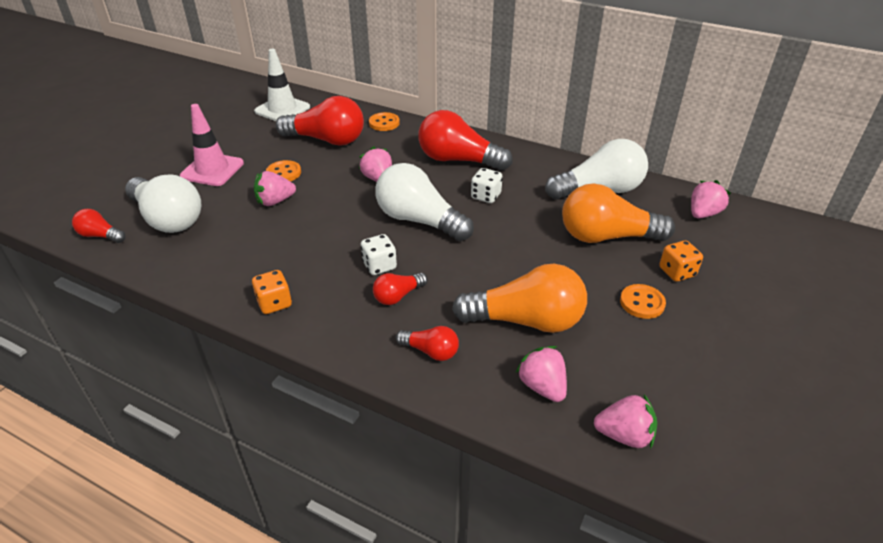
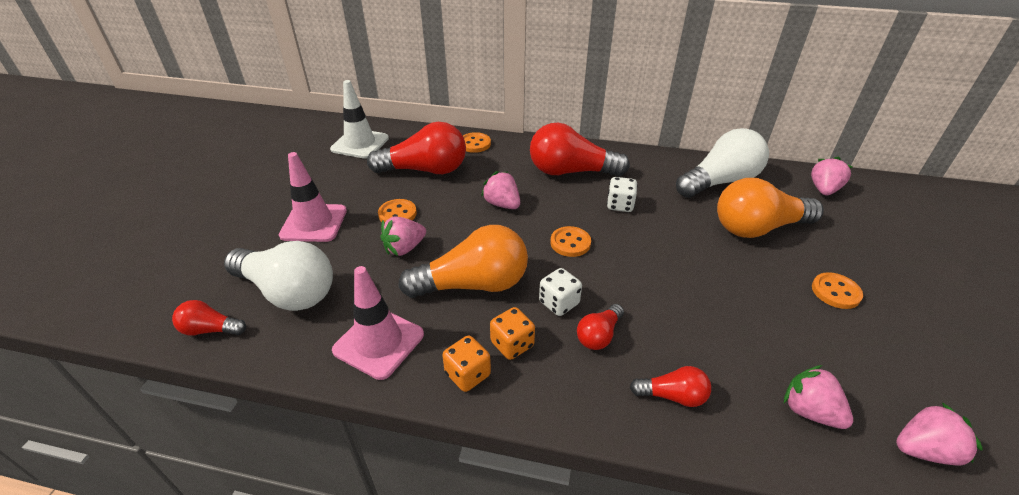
camera: 15 degrees left, 0 degrees up
(218, 268) = (379, 342): none -> pink traffic cone
(419, 220) = (570, 243): white light bulb -> orange button
(526, 321) = (744, 336): orange light bulb -> orange light bulb (473, 284)
(677, 272) = (843, 253): orange dice -> orange dice (512, 344)

